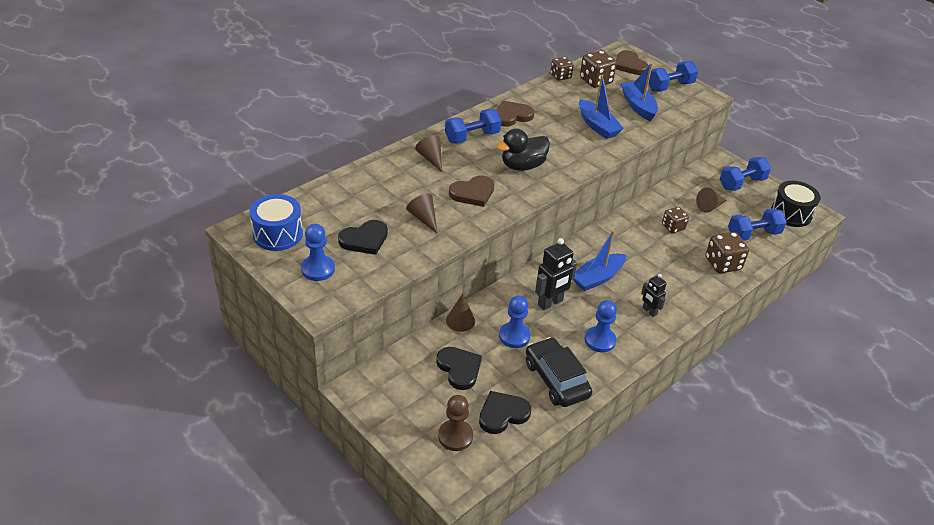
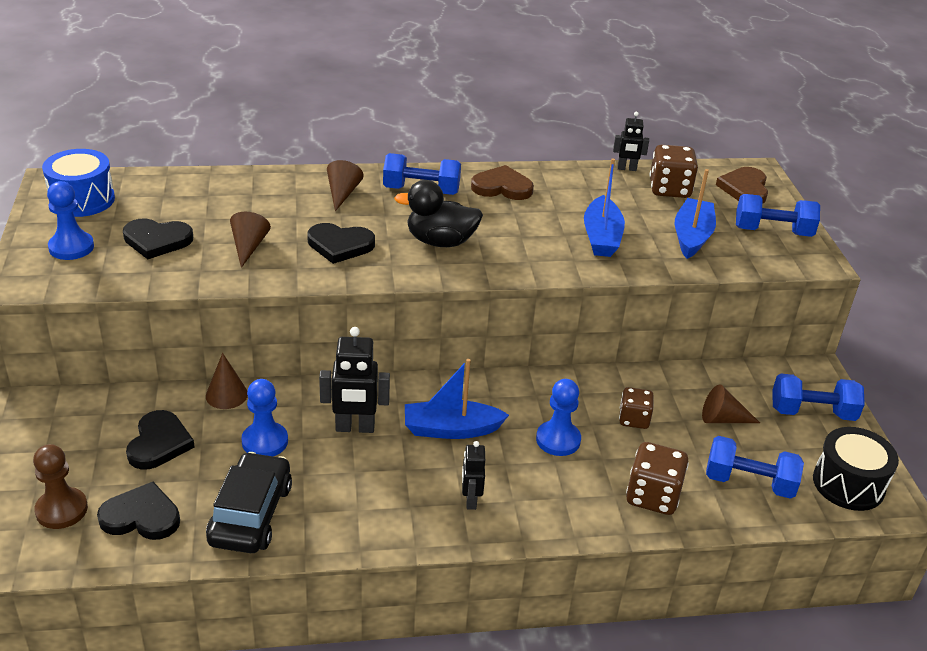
camera: 35 degrees right, 5 degrees down
(473, 193) = (340, 245): brown heart -> black heart
(560, 76) = (626, 169): brown dice -> black robot
(600, 340) = (361, 500): blue pawn -> blue pawn (558, 440)

